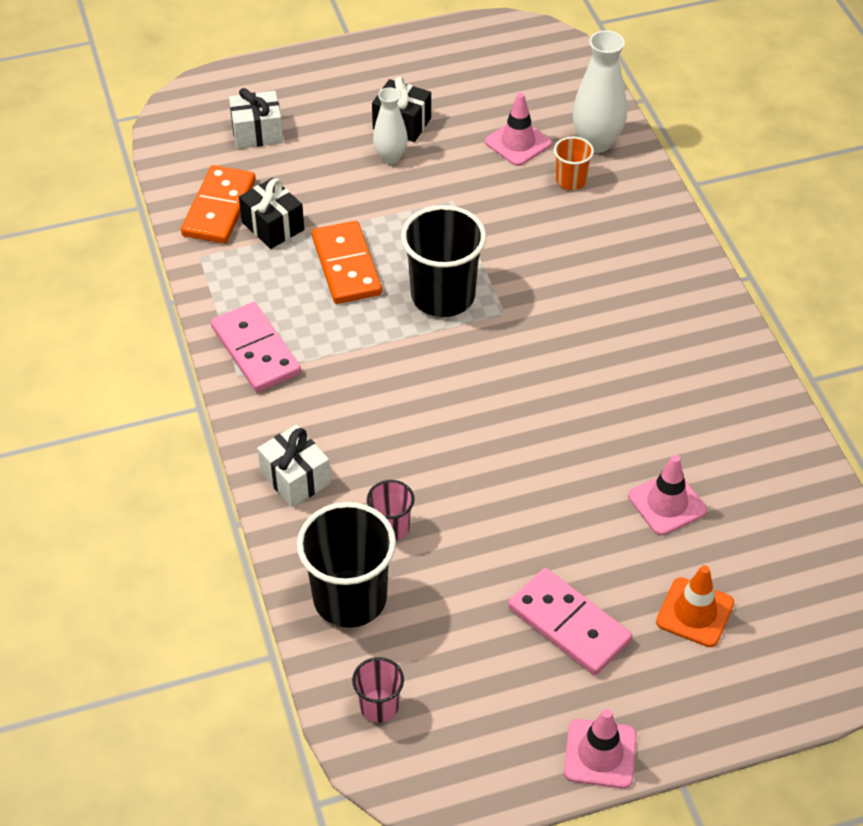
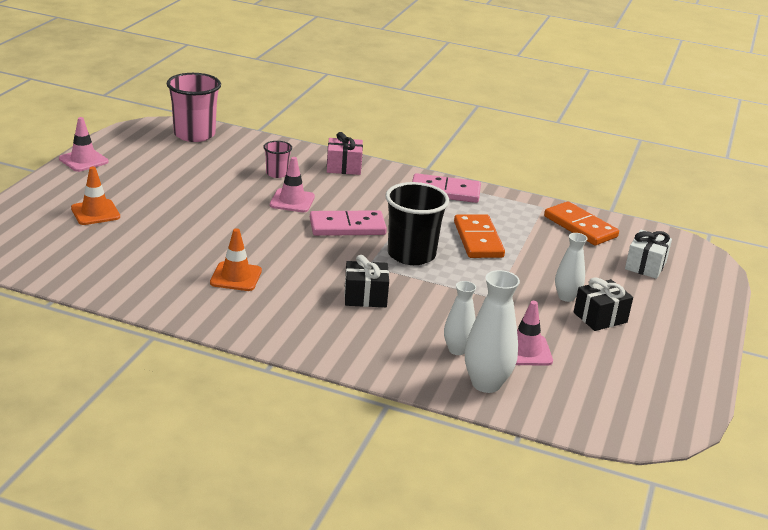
camera: 125 degrees right, 20 degrees down
(273, 226) = (543, 234): black gift -> black gift (365, 297)
(295, 478) = (344, 167): white gift -> pink gift
(346, 266) = (478, 239): orange domino -> orange domino turned 60 degrees clockwise
(350, 598) = (256, 150): black cup -> none
(379, 706) = (194, 134): pink cup -> pink cup, size x1.96
(569, 624) = (150, 184): pink domino -> pink domino (347, 227)
(571, 181) = (457, 350): orange cup -> white vase
(654, 392) = (236, 277): none -> orange traffic cone
(667, 503) = (162, 239): pink traffic cone -> pink traffic cone (292, 201)

